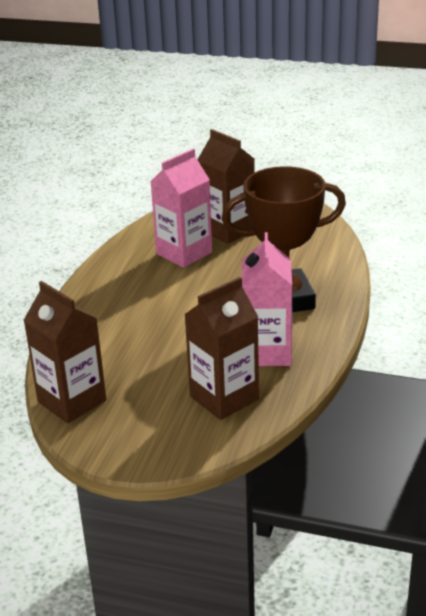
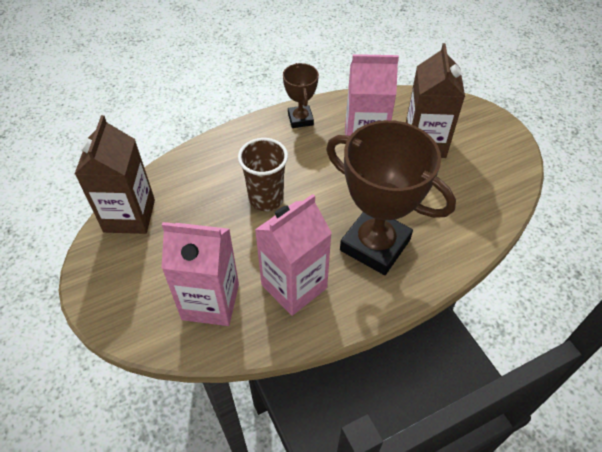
camera: 45 degrees right, 20 degrees up
(112, 268) = (300, 119): none -> brown trophy
(166, 324) = (266, 199): none -> brown cup
(224, 398) = (210, 302): brown carton -> pink carton

